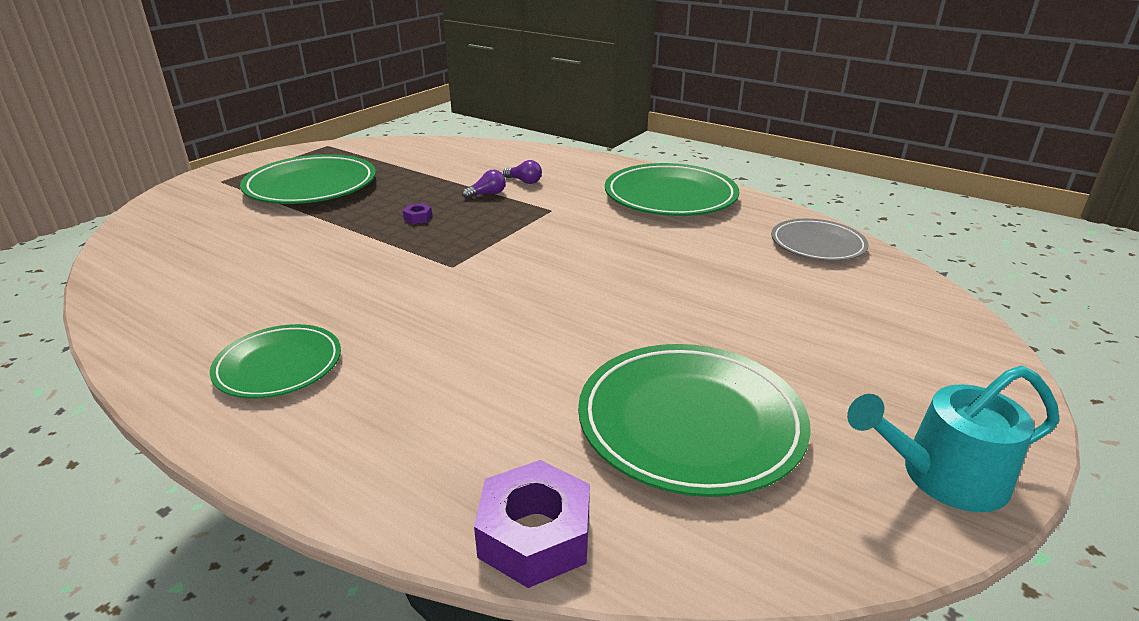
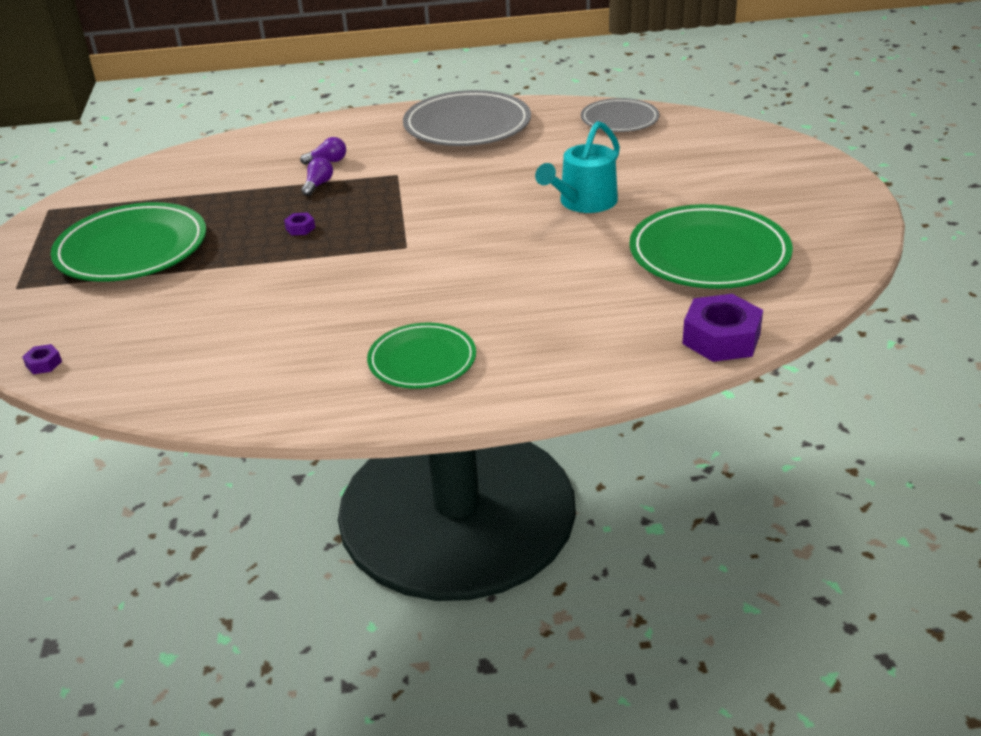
camera: 40 degrees left, 5 degrees up
(131, 231) = (44, 364): none -> purple nut
(670, 196) = (467, 125): green plate -> grey plate
(943, 476) = (844, 215): turquoise watering can -> turquoise watering can (584, 202)

